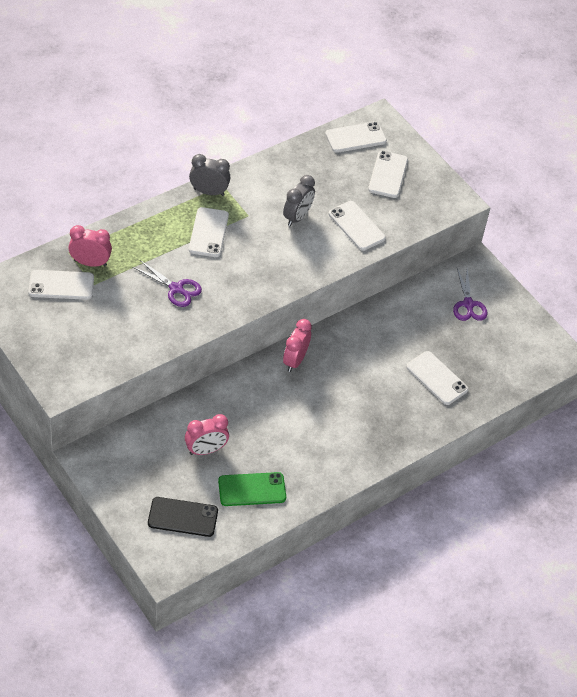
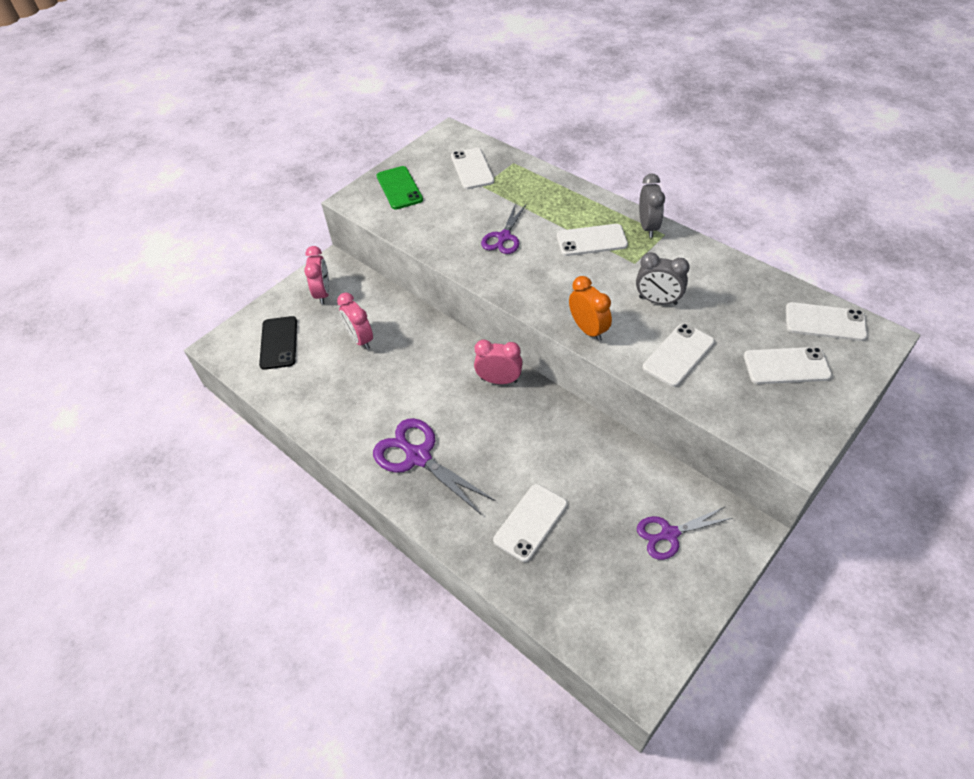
camera: 85 degrees right, 0 degrees up
(90, 263) = (507, 178): pink clock -> pink clock (323, 293)
(252, 489) = (321, 385): green phone -> green phone (399, 188)
(311, 268) = (588, 329): none -> orange clock
(355, 137) = (825, 322): white phone -> white phone turned 45 degrees counterclockwise
(356, 433) = (418, 457): none -> purple scissors

